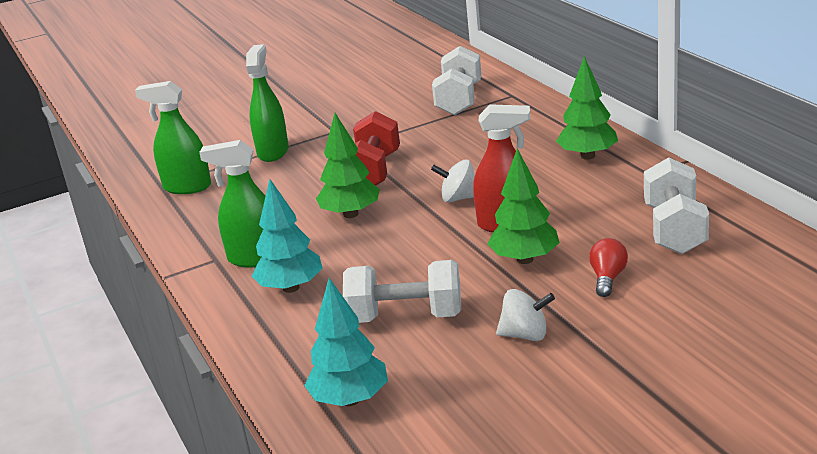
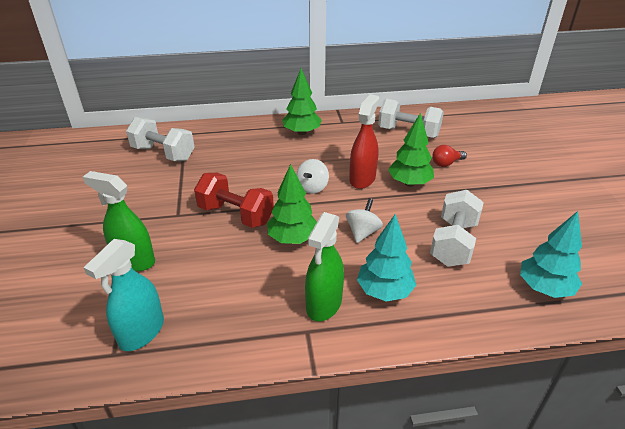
camera: 75 degrees left, 10 degrees up
(187, 187) = (141, 332): green spray bottle -> turquoise spray bottle
(525, 335) = (493, 203): white spinning top -> white spinning top (363, 232)
(607, 278) = (446, 163): red light bulb -> red light bulb turned 60 degrees counterclockwise

